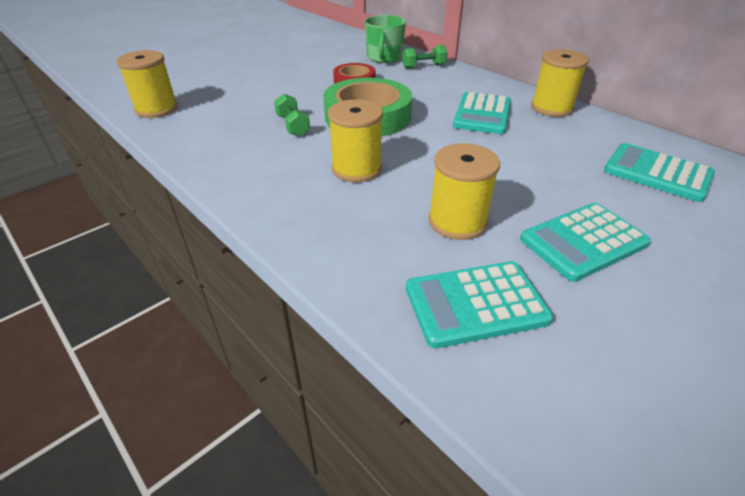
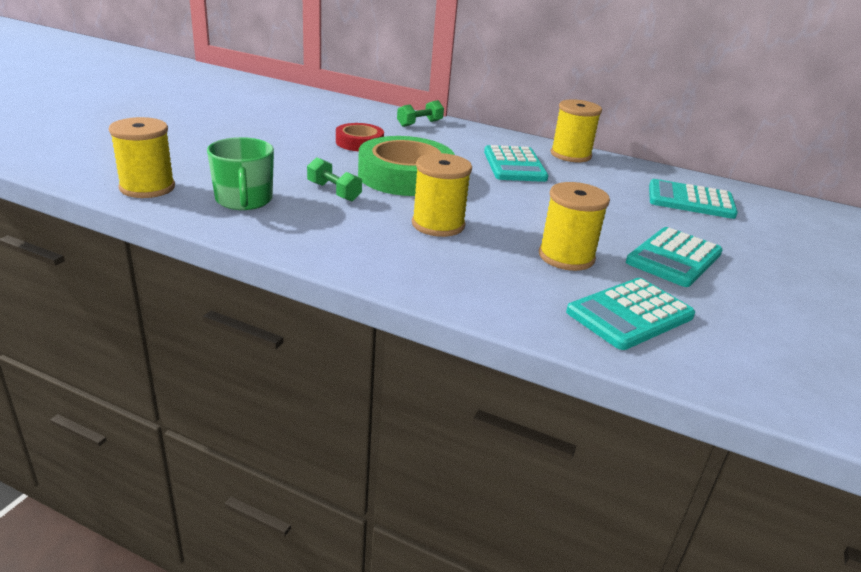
camera: 25 degrees left, 10 degrees down
(384, 57) = (370, 116): green mug -> green mug (244, 200)

